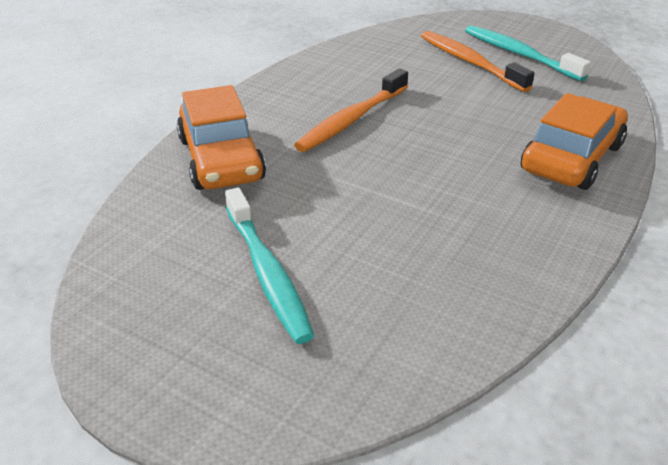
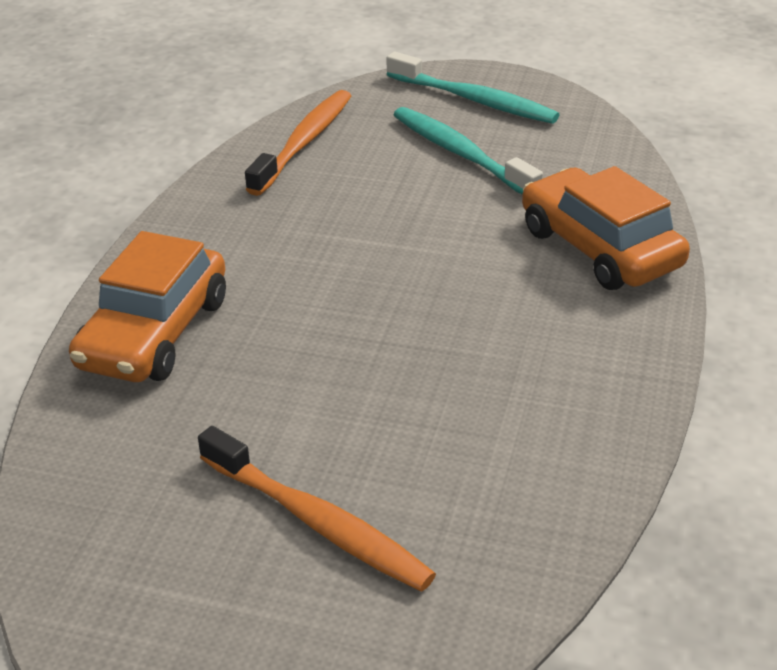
camera: 165 degrees right, 0 degrees up
(352, 120) = (473, 339): orange toothbrush -> orange toothbrush (303, 143)
(519, 54) = (219, 572): turquoise toothbrush -> turquoise toothbrush (474, 100)

